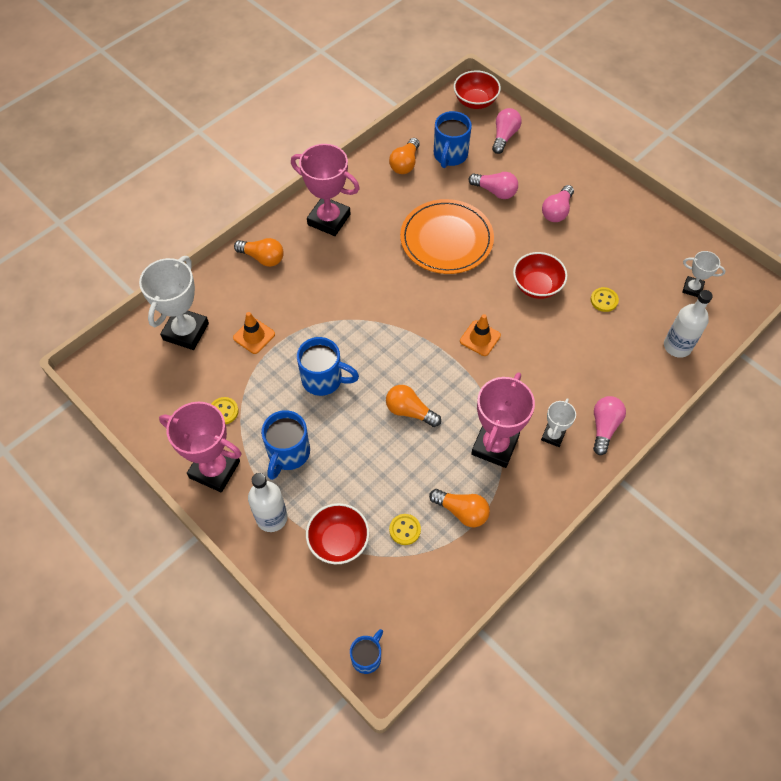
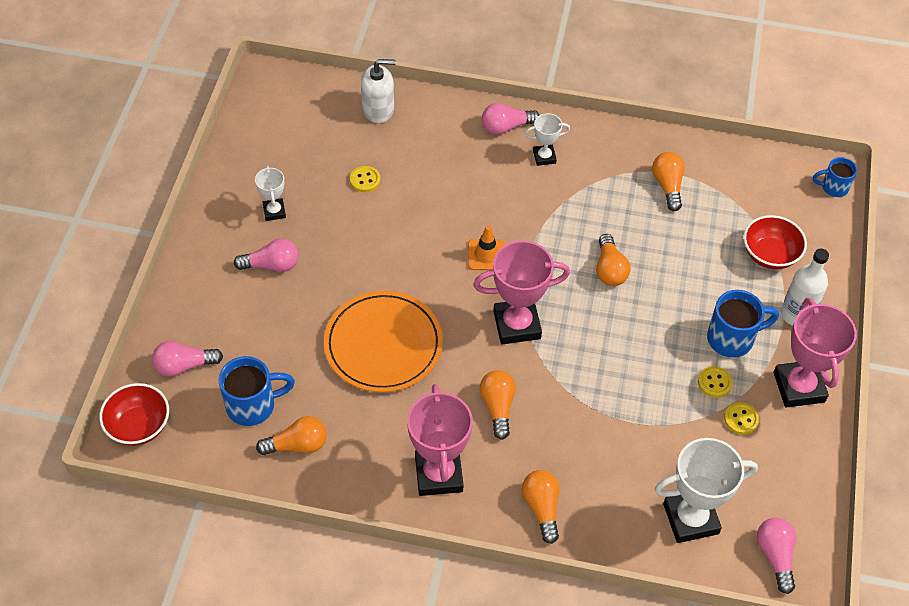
camera: 125 degrees left, 5 degrees down
(254, 336) = (642, 449): orange traffic cone -> none
(323, 379) = (636, 356): blue mug -> none
(350, 275) = (498, 407): none -> orange light bulb
(405, 530) = (718, 215): yellow button -> yellow button (714, 383)
(494, 446) = (589, 192): pink trophy -> pink trophy (517, 325)
(495, 191) = (281, 333): pink light bulb -> pink light bulb (775, 556)
(537, 286) = (387, 238): red bowl -> none
(677, 346) = (378, 109): white bottle -> white soap dispenser
(692, 288) = (299, 121): white trophy -> white trophy (274, 211)

